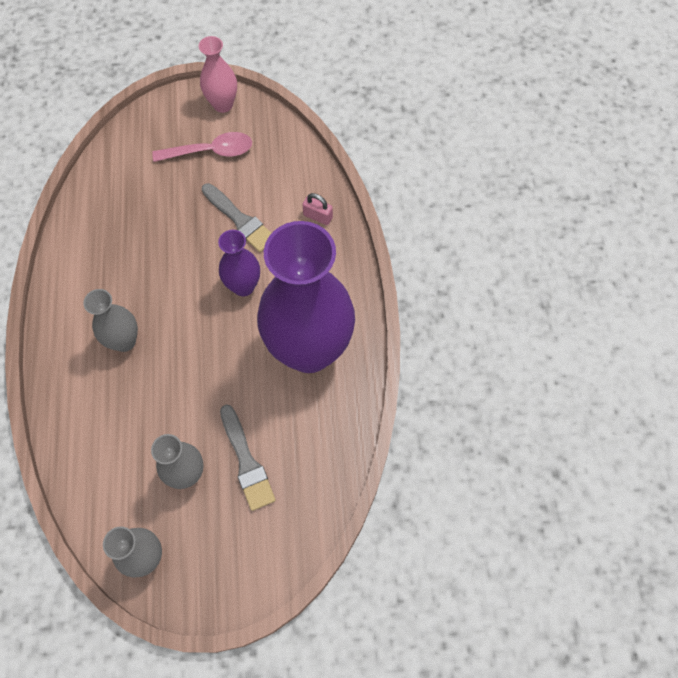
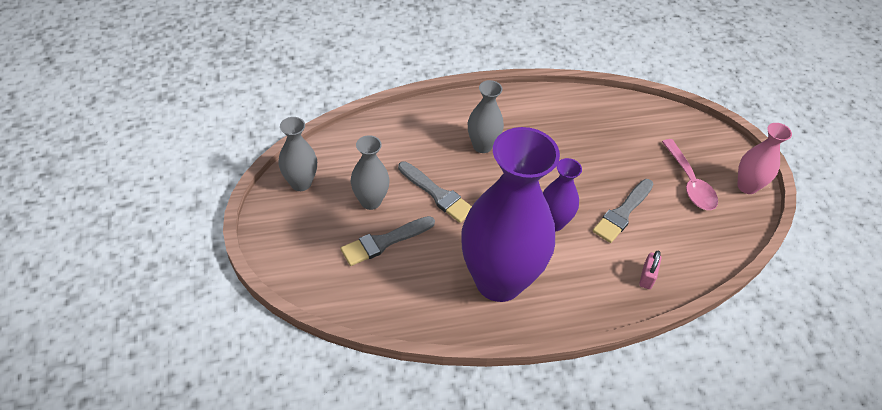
camera: 80 degrees right, 15 degrees down
(188, 398) = (437, 194): none -> grey brush

